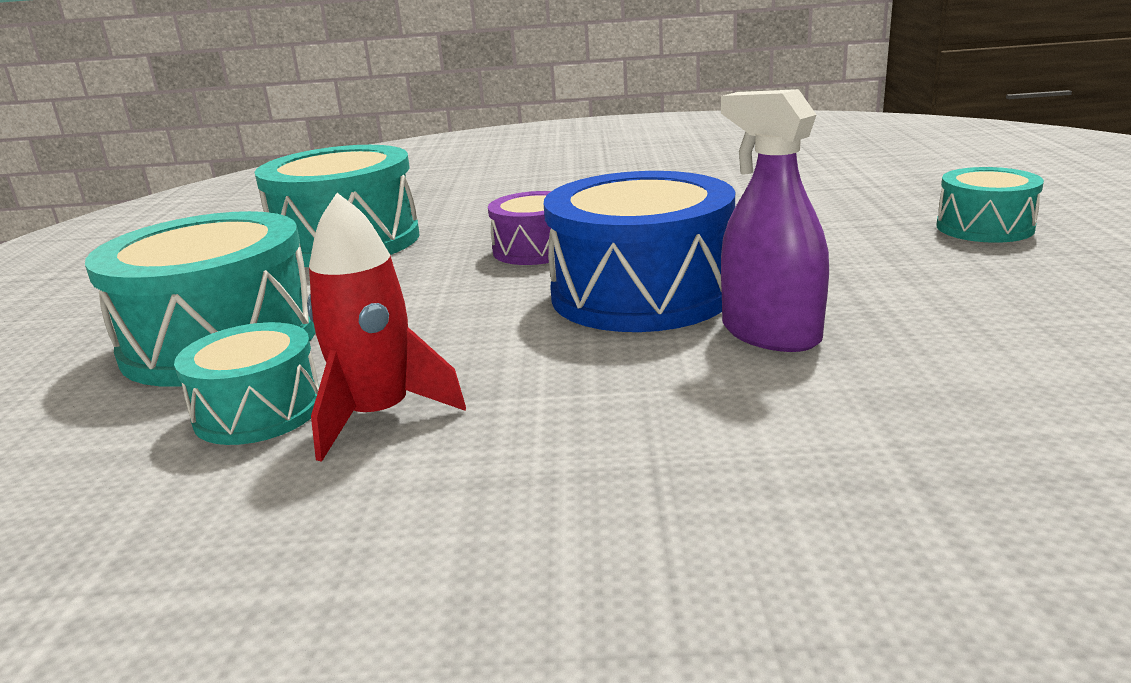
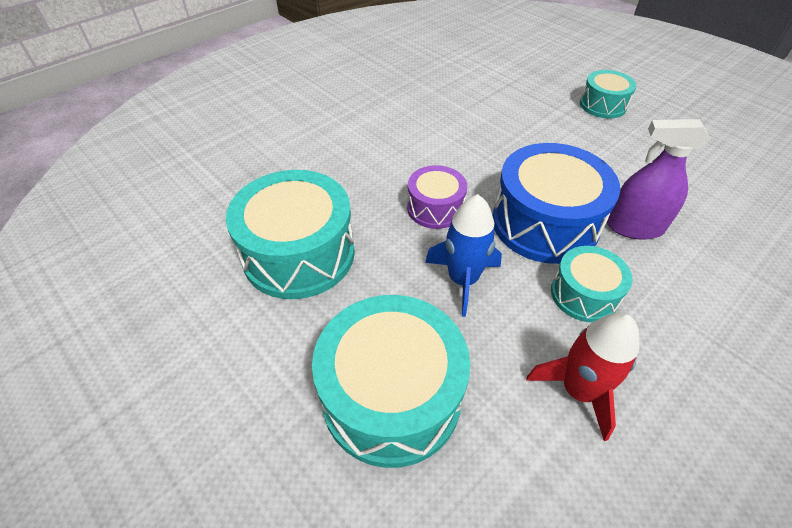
camera: 45 degrees left, 25 degrees up
(258, 411) = (519, 432): turquoise drum -> turquoise drum (584, 294)
(448, 301) = (463, 280): none -> blue rocket

